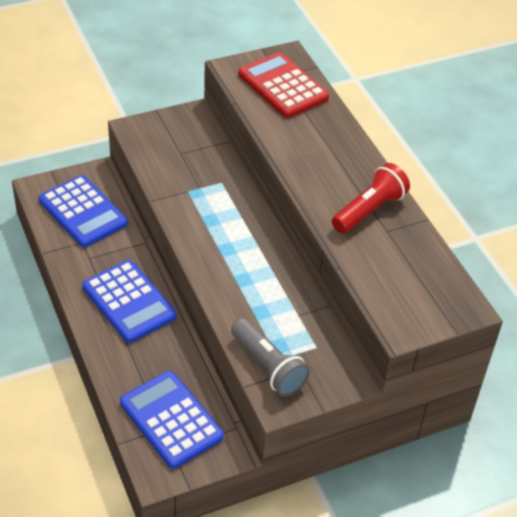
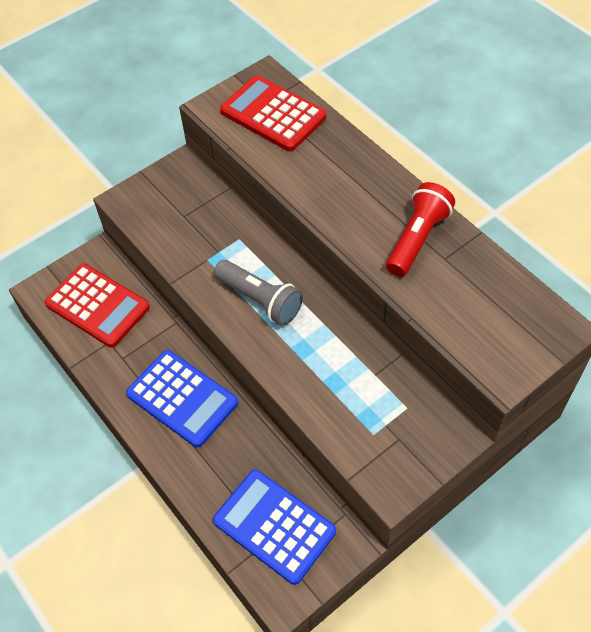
camera: 10 degrees left, 10 degrees up
(83, 212) = (98, 306): blue calculator -> red calculator
(268, 367) = (365, 447): grey flashlight -> grey flashlight (260, 300)

